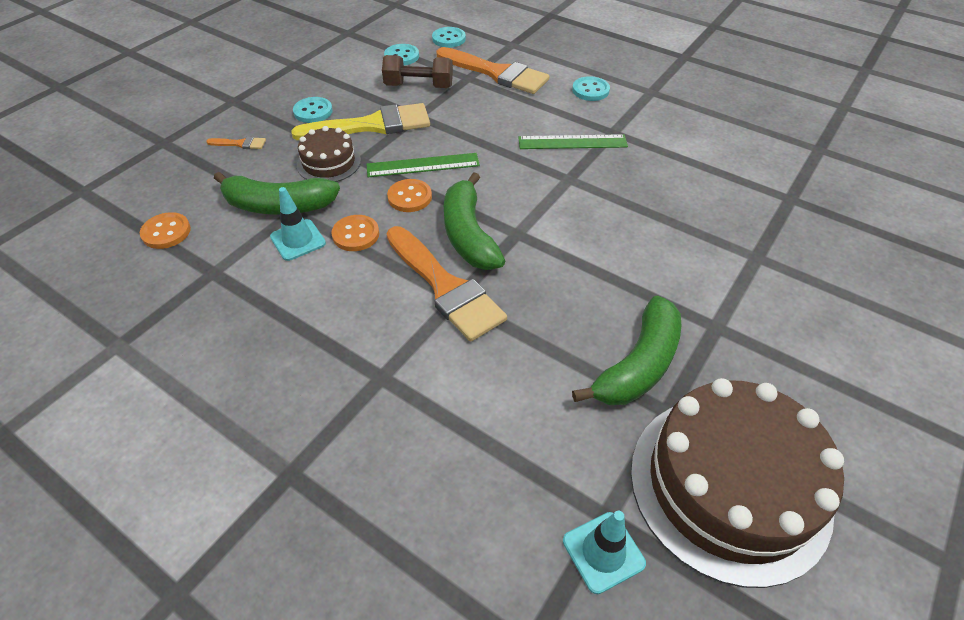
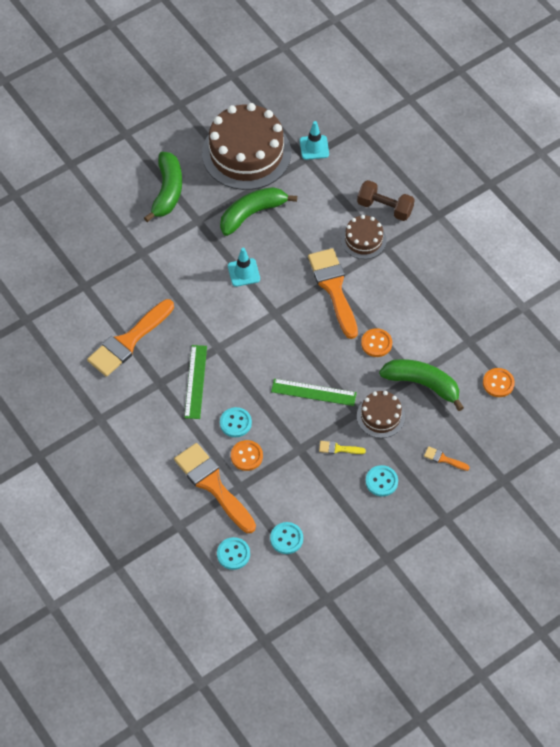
camera: 160 degrees left, 10 degrees up
(298, 240) = (414, 350): turquoise traffic cone -> turquoise traffic cone (243, 272)
(372, 125) = (338, 449): yellow brush -> yellow brush, size x0.42
(409, 197) = (332, 364): orange button -> orange button (246, 456)
(419, 86) = (285, 488): brown dumbbell -> brown dumbbell (385, 208)
(423, 378) = (363, 240): none -> brown cake
(468, 234) = (305, 321): green banana -> green banana (167, 191)
(572, 142) = (195, 381): green ruler -> green ruler turned 75 degrees clockwise
(590, 90) = (147, 436): turquoise button -> turquoise button (235, 423)
(681, 158) = (128, 341): none -> orange brush

